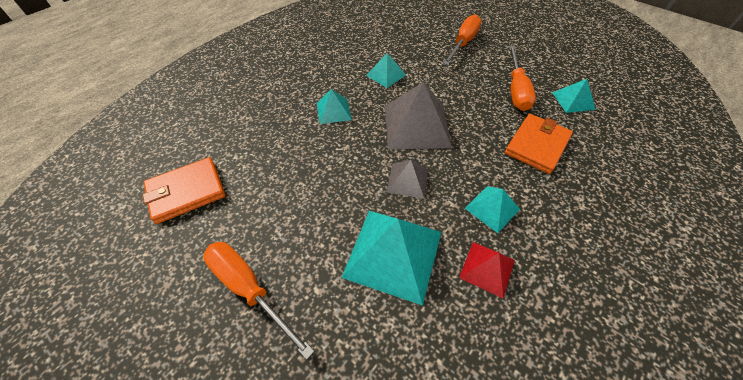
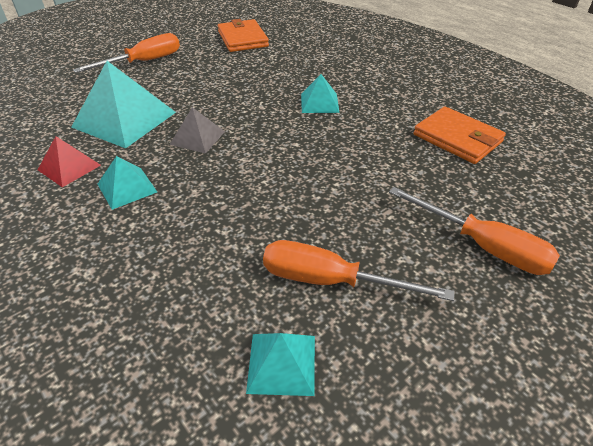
camera: 100 degrees right, 10 degrees down
(386, 75) = (385, 145): turquoise pyramid -> none
(416, 125) = (277, 156): grey pyramid -> none
(537, 145) = (196, 261): orange wallet -> orange wallet (457, 138)

